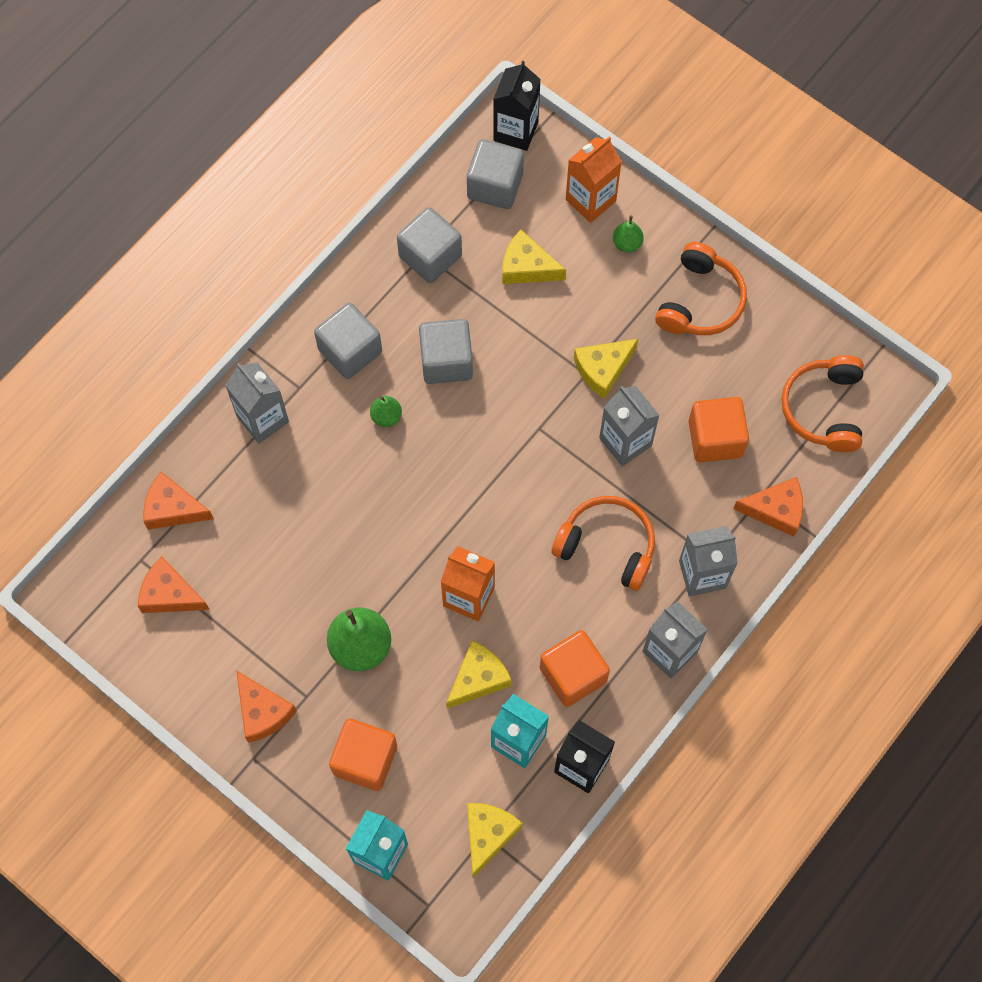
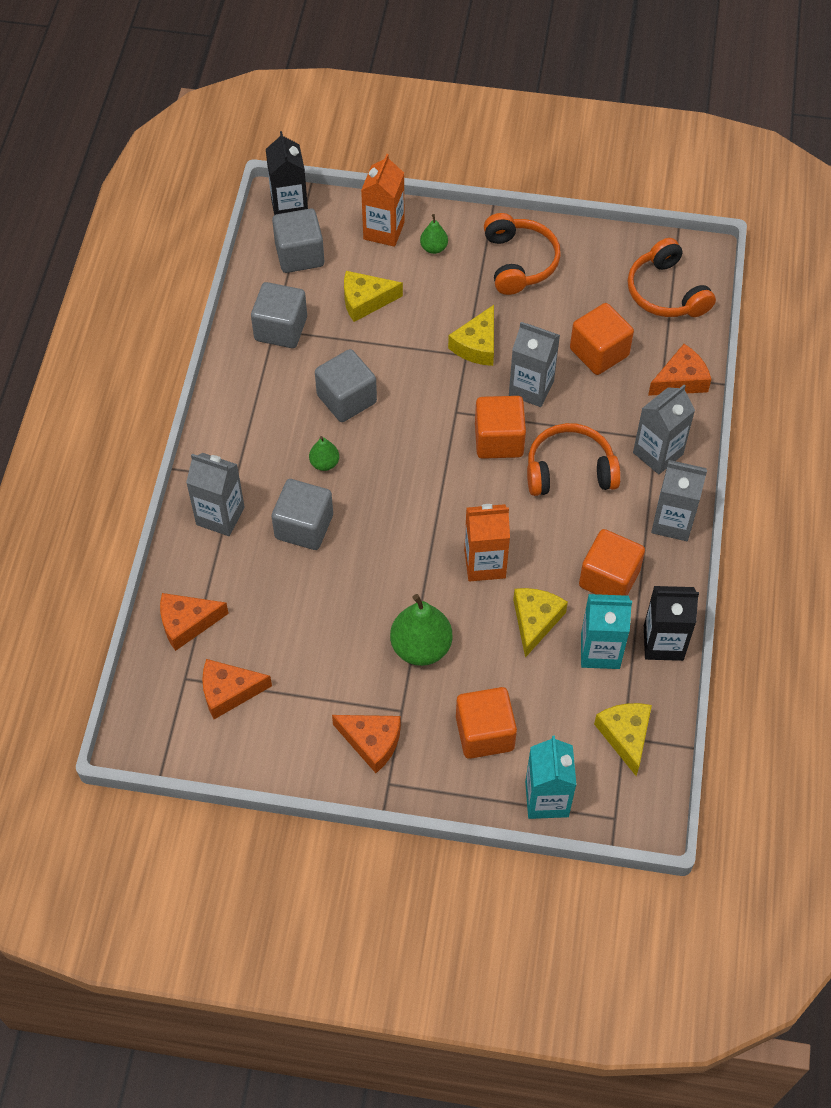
camera: 30 degrees left, 10 degrees down
(350, 351) = (261, 429): grey cube -> grey cube (304, 526)
(560, 479) = (498, 440): none -> orange cube

